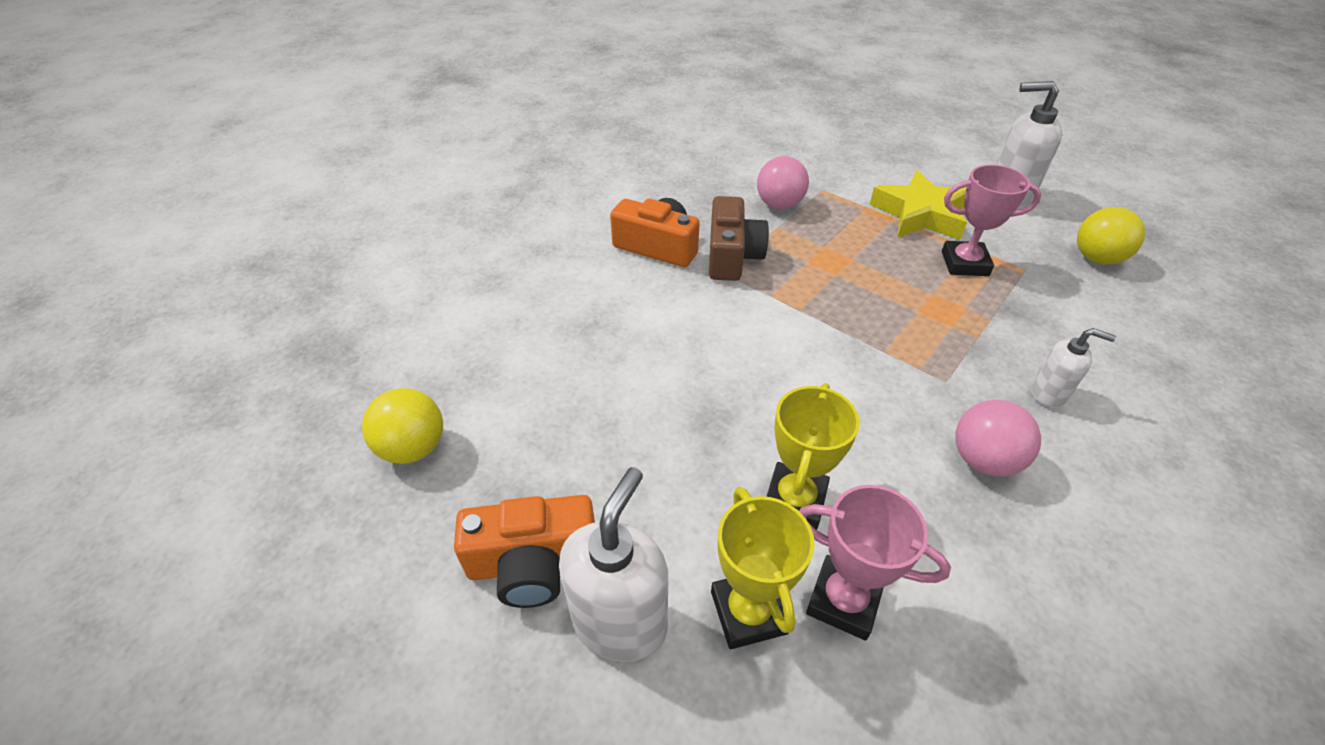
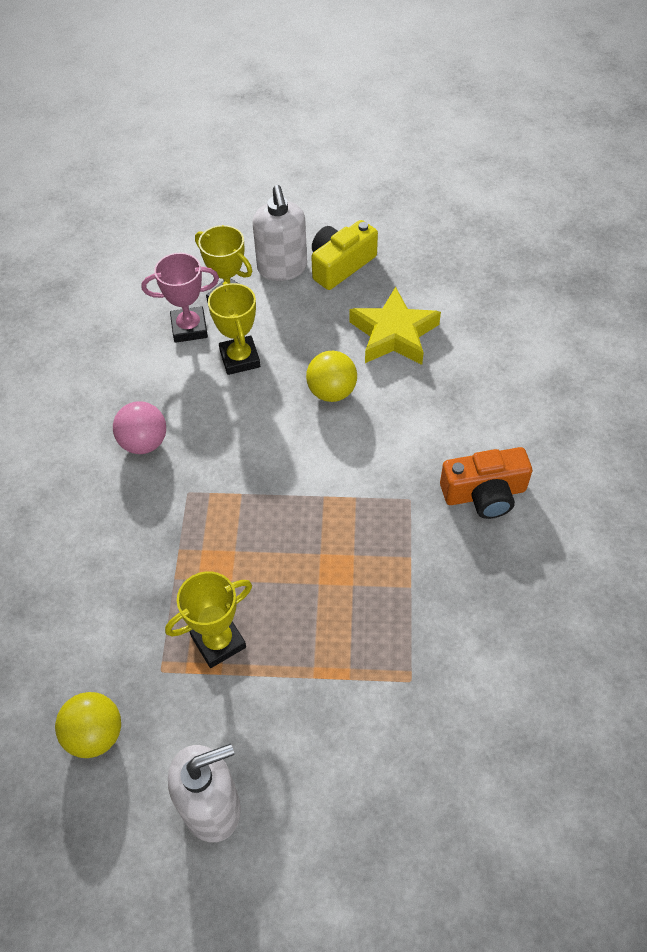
camera: 145 degrees right, 10 degrees up
(413, 448) = (456, 272): yellow ball -> yellow ball (332, 392)
(533, 563) = (340, 265): orange camera -> yellow camera
(732, 256) = (418, 522): brown camera -> none
(779, 205) = (433, 622): pink ball -> none
(920, 214) = (290, 700): yellow star -> yellow star (393, 334)
(964, 263) = (218, 642): pink trophy -> yellow trophy
(1048, 394) = (113, 522): white soap dispenser -> none

